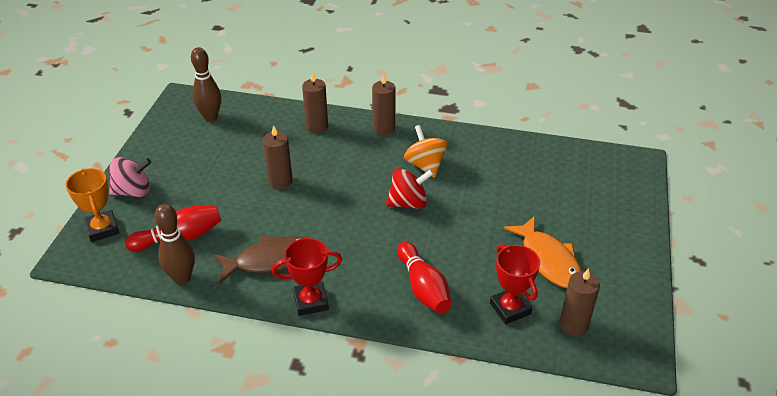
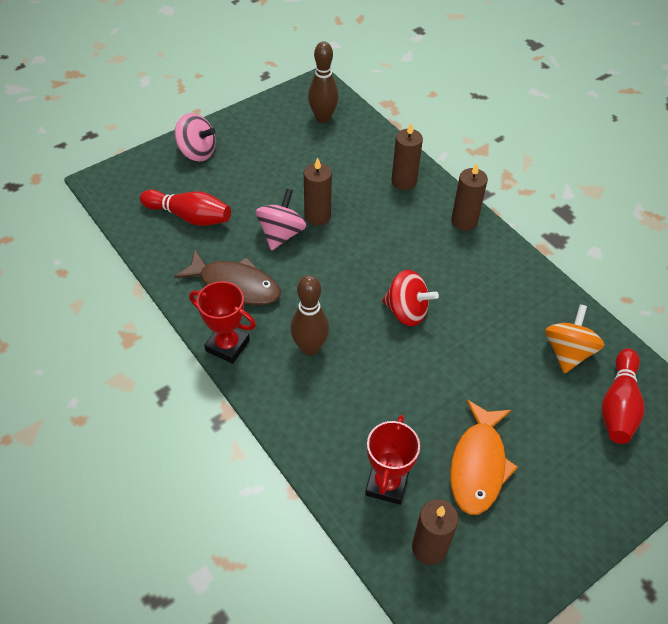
camera: 40 degrees right, 10 degrees up
(102, 229) = (145, 172): orange trophy -> none
(182, 278) = (156, 253): brown bowling pin -> brown bowling pin (310, 348)
(267, 207) = (281, 234): none -> pink spinning top
(423, 287) = (331, 403): red bowling pin -> red bowling pin (618, 405)
(425, 165) = (463, 284): orange spinning top -> orange spinning top (567, 352)

